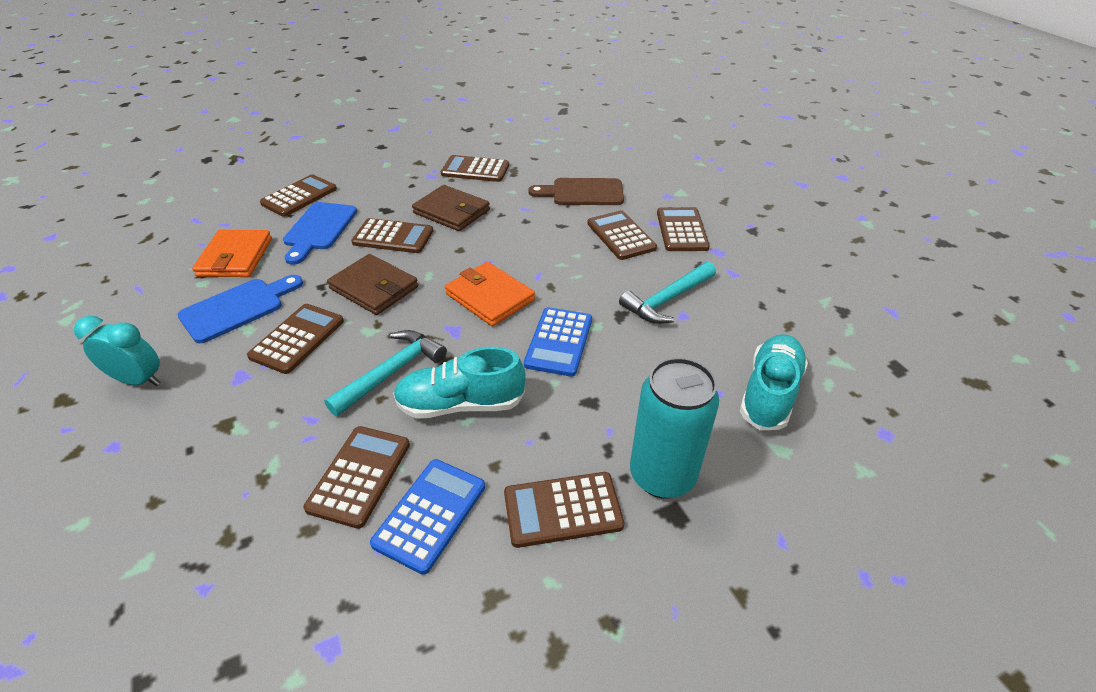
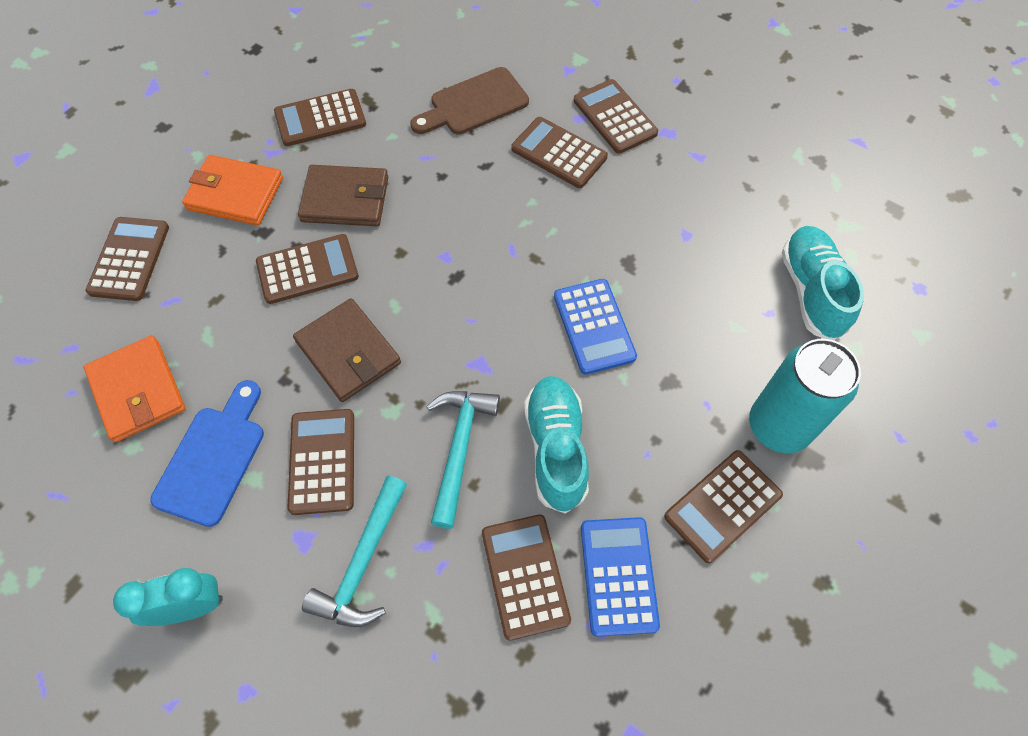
camera: 30 degrees left, 20 degrees up
(319, 229) = (205, 299): blue cutting board -> none
(374, 288) = (348, 352): brown wallet -> brown wallet turned 45 degrees clockwise
(460, 404) = (556, 448): turquoise shoe -> turquoise shoe turned 120 degrees clockwise
(490, 297) = (484, 303): orange wallet -> orange wallet (235, 193)
(667, 300) = (660, 222): turquoise hammer -> turquoise hammer (363, 562)

